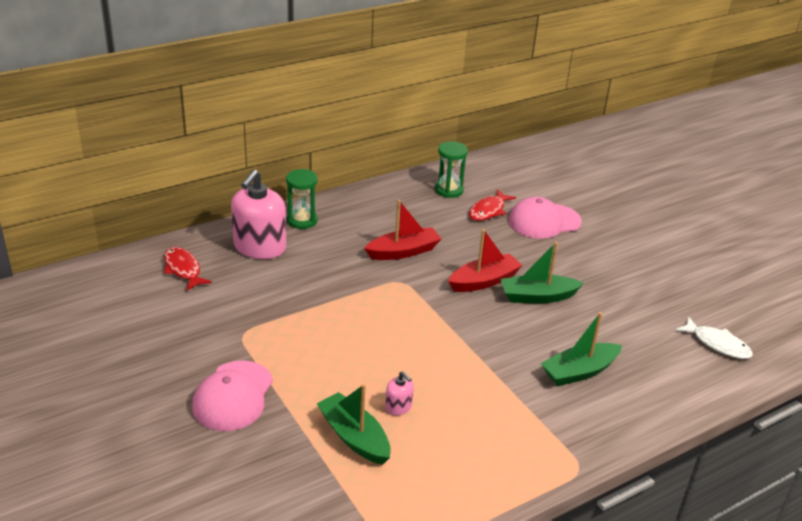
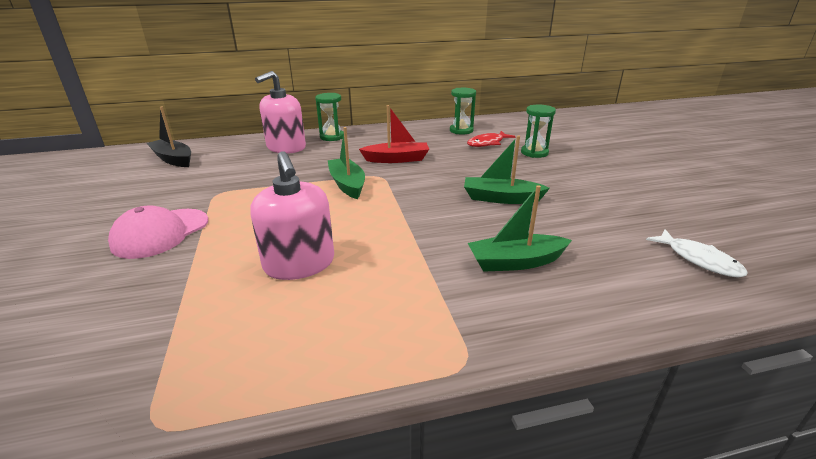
camera: 20 degrees right, 5 degrees down
(136, 287) = (173, 159): none -> black boat
(183, 269) = (218, 153): red fish -> none
(354, 437) = (232, 283): green boat -> green boat (347, 184)
(398, 407) = (299, 264): pink soap dispenser -> pink soap dispenser, size x2.26
(484, 281) = (455, 183): red boat -> none
(544, 221) = (534, 153): pink cap -> green hourglass

